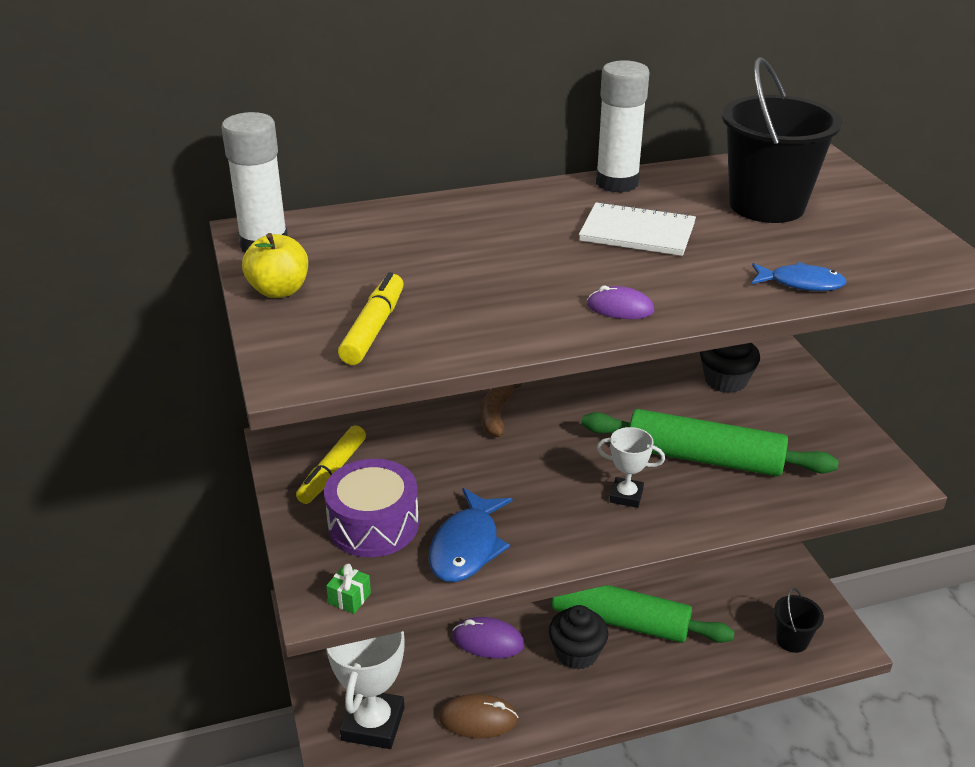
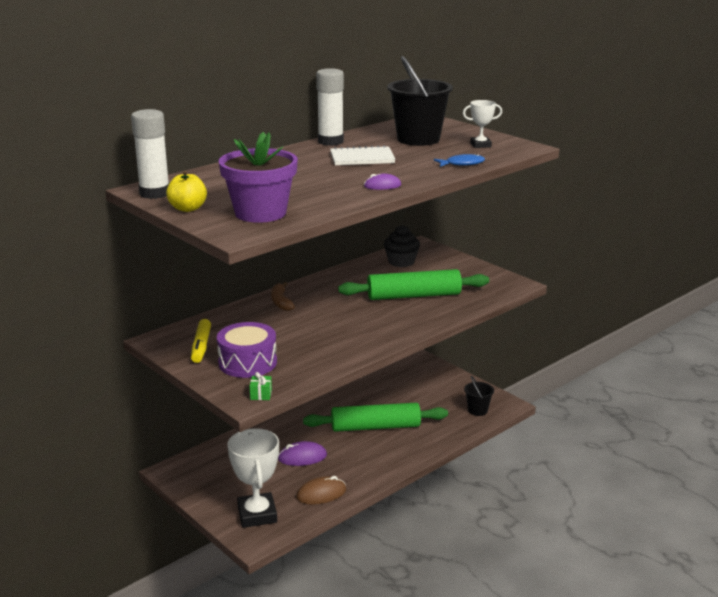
camera: 25 degrees left, 10 degrees down
(373, 328) = (260, 213): yellow marker -> purple flower pot
(467, 546) = (311, 359): blue fish -> none
(577, 653) = (360, 448): black cupcake -> none
(626, 496) = (383, 319): white trophy -> white trophy (480, 145)

